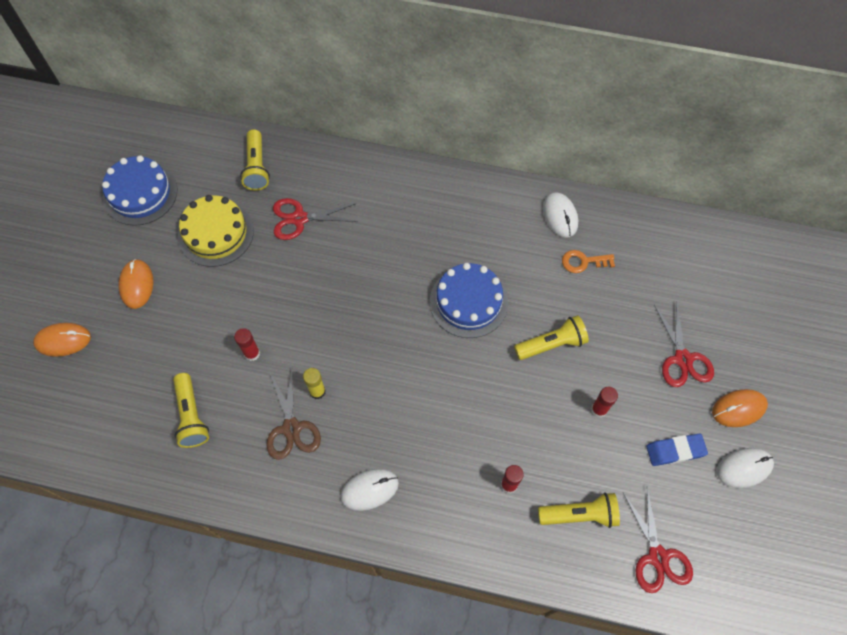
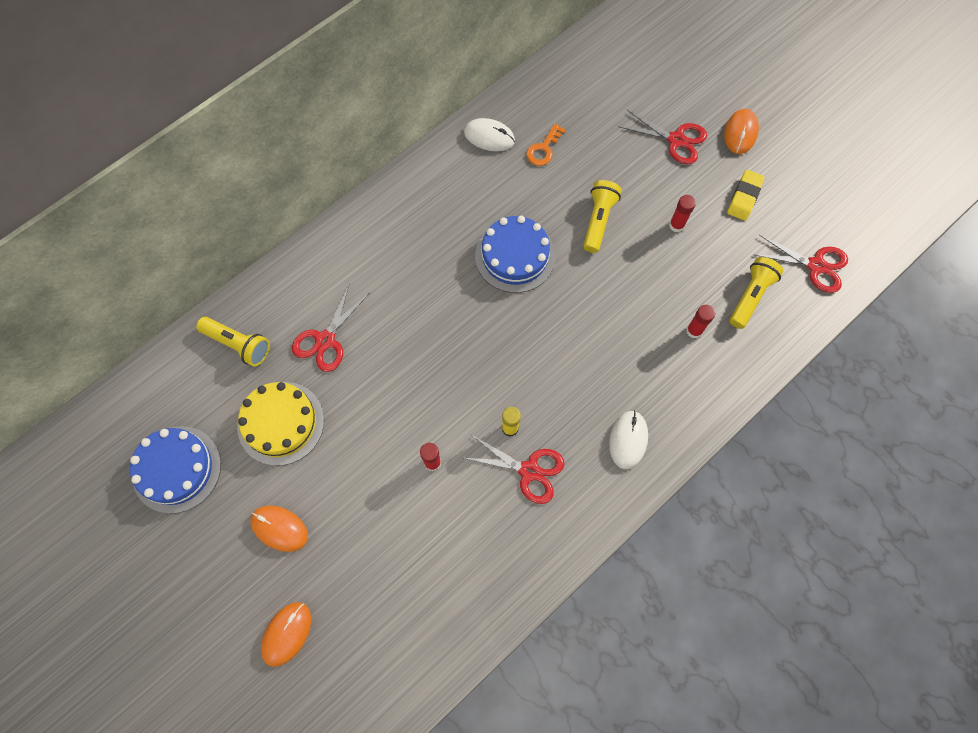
camera: 55 degrees left, 5 degrees up
(191, 416) = (456, 552): yellow flashlight -> none
(291, 428) = (529, 471): brown scissors -> red scissors
(675, 451) = (744, 197): blue eraser -> yellow eraser
(744, 468) = (787, 162): white mouse -> none

